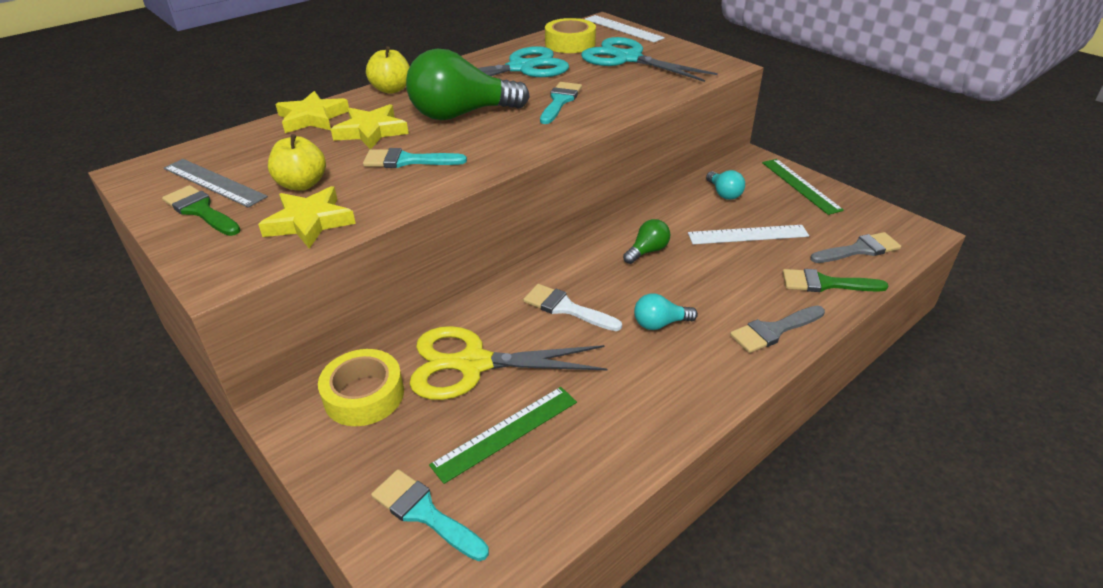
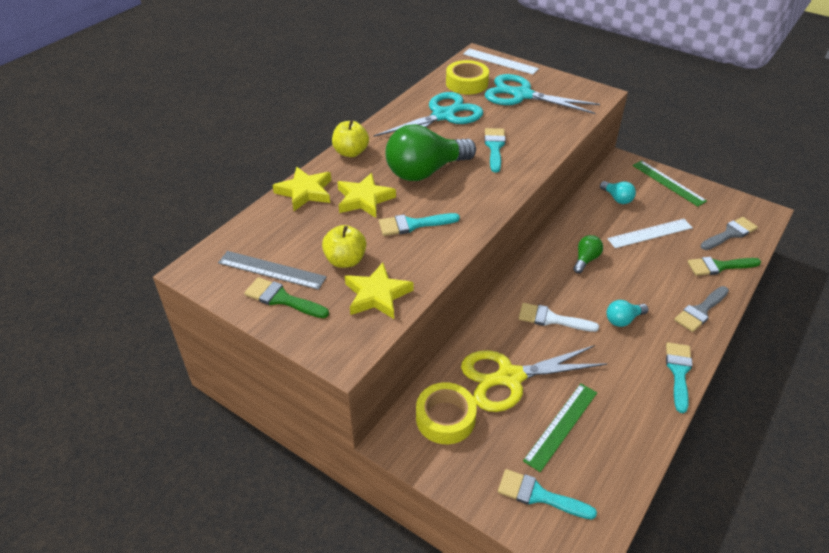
camera: 15 degrees left, 5 degrees up
(705, 398) = (678, 372): none -> turquoise brush

